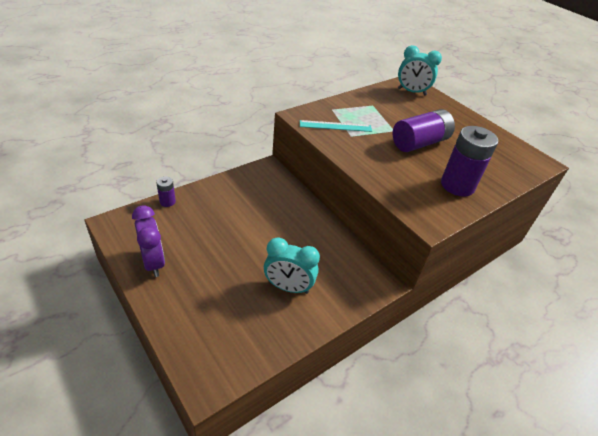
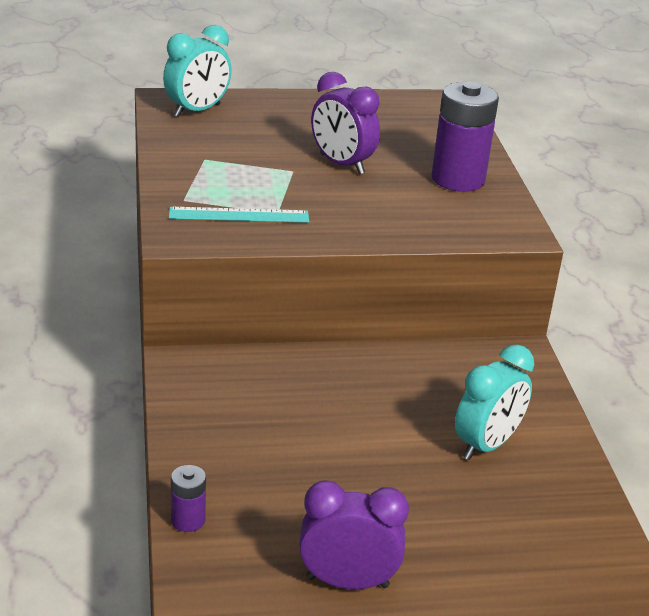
camera: 60 degrees left, 10 degrees down
(335, 126) = (239, 215): turquoise ruler -> turquoise ruler turned 60 degrees clockwise
(419, 143) = (341, 164): purple battery -> purple clock

